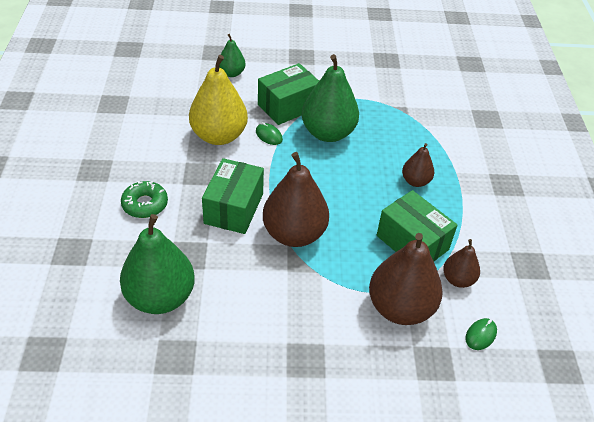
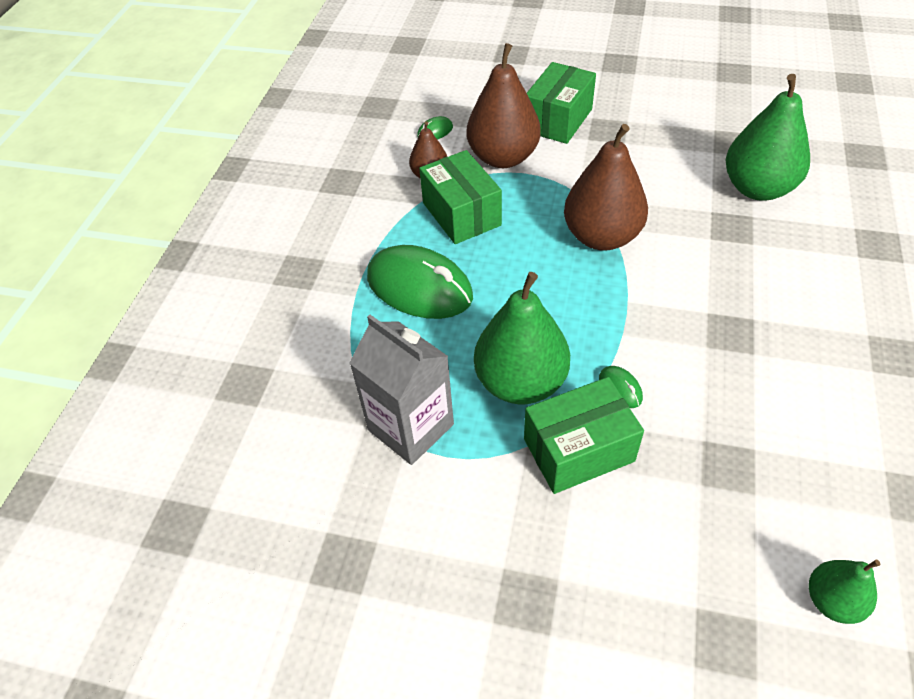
camera: 160 degrees left, 5 degrees up
(145, 204) = (801, 293): green donut -> none
(219, 136) = (704, 397): yellow pear -> none
(231, 73) = (685, 559): green pear -> green pear (832, 600)
(234, 208) = (678, 275): green box -> green box (558, 120)
(381, 107) = (411, 427): none -> grey carton
(415, 181) = (419, 287): brown pear -> green mouse

